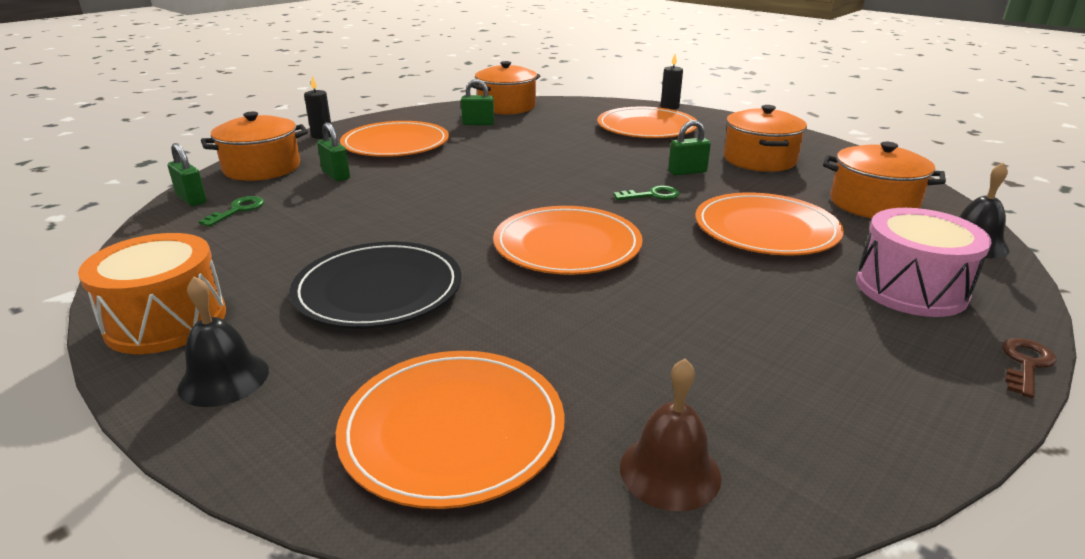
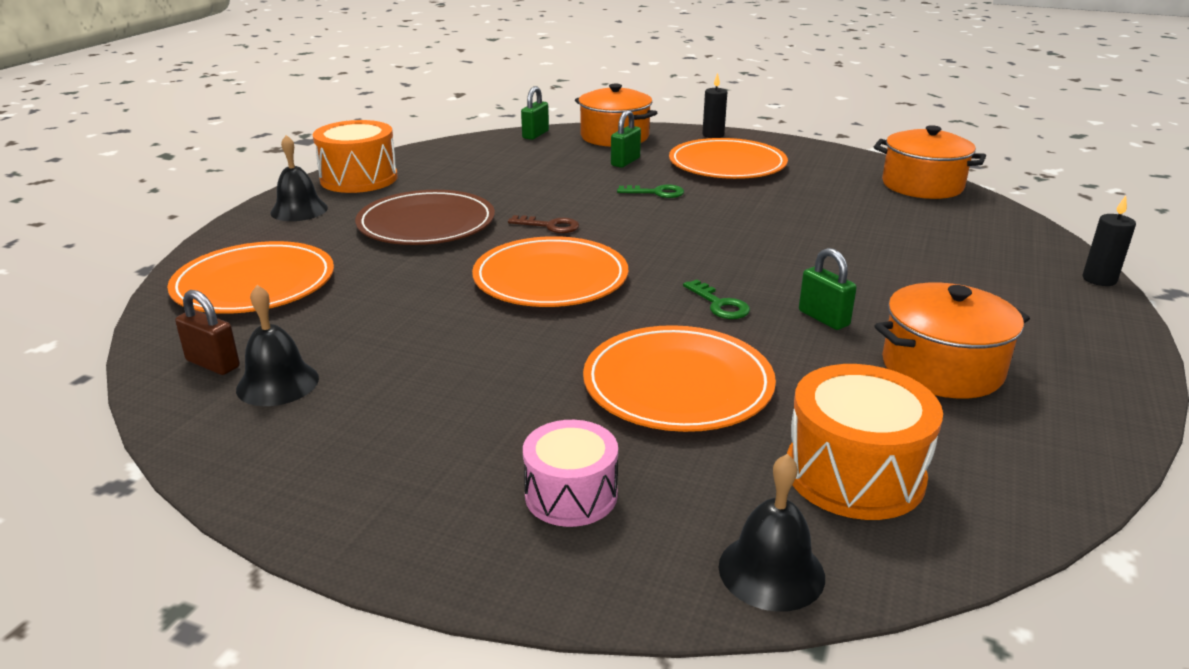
camera: 70 degrees right, 0 degrees up
(238, 210) = (528, 151): green key -> green key (656, 193)
(378, 290) = (426, 224): black plate -> brown plate
(478, 123) = (838, 184): green padlock -> none
(646, 127) = (969, 274): orange plate -> none
(670, 471) = (213, 364): brown bell -> brown padlock
(729, 419) = (277, 383): none -> black bell
(873, 204) = (854, 473): orange pot -> orange drum
(910, 288) = (571, 495): pink drum -> pink drum, size x0.66
(1025, 364) = (410, 574): brown key -> brown key (550, 226)

